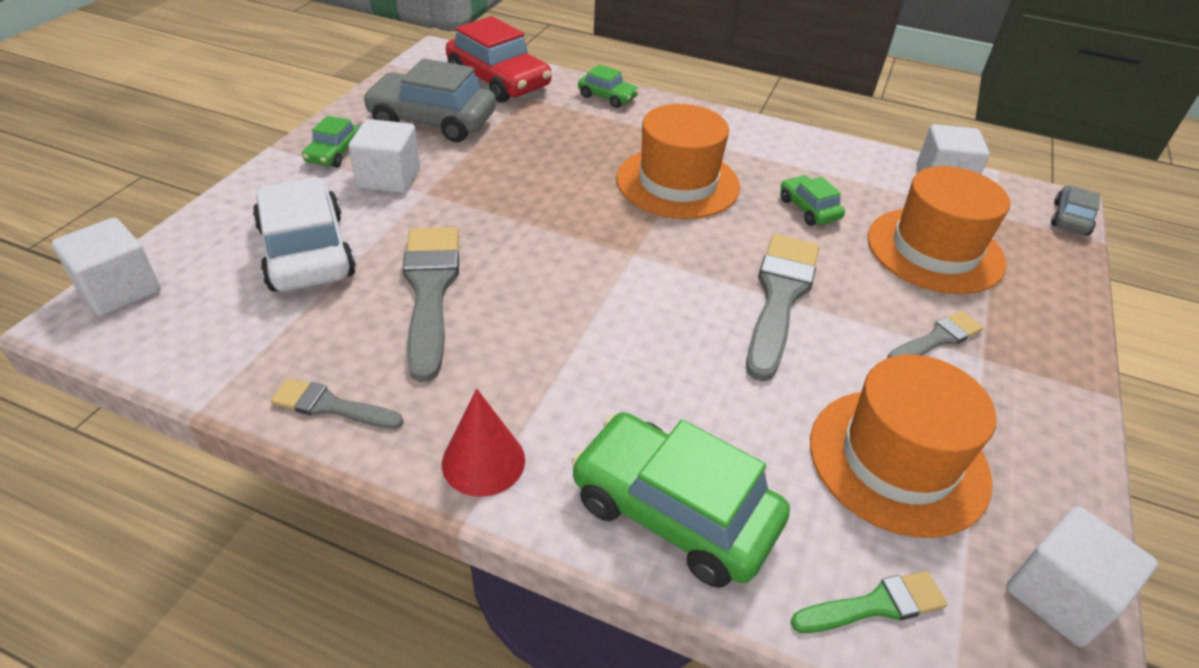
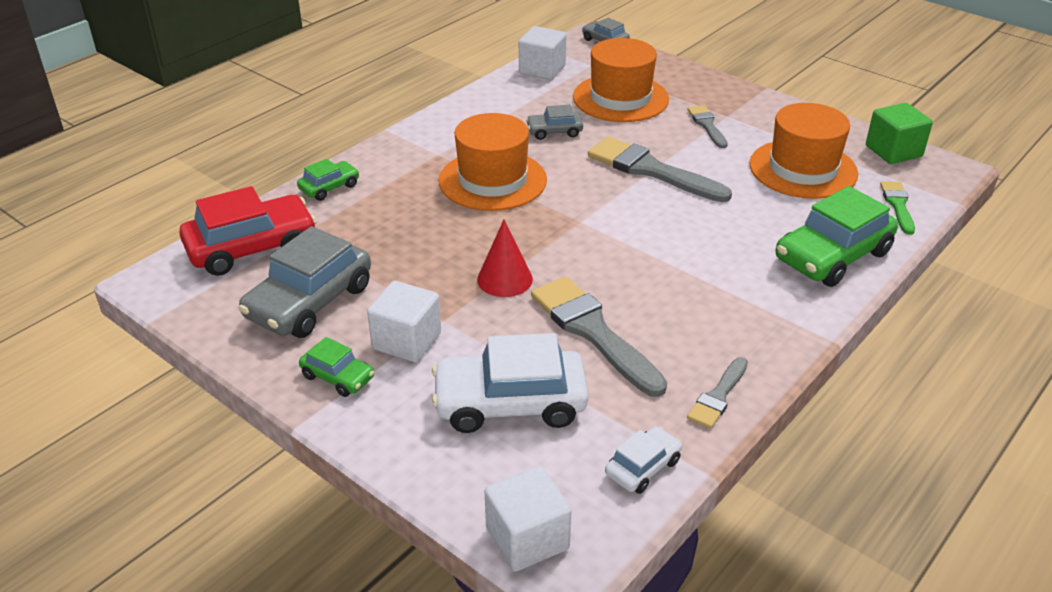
camera: 70 degrees left, 5 degrees down
(211, 355) = (643, 467): none -> white car
(430, 290) = (593, 332): grey brush -> grey brush turned 45 degrees clockwise
(483, 461) = (783, 326): red cone -> red cone (505, 279)
(808, 209) = (554, 132): green car -> grey car
(1059, 595) = (893, 151): white cube -> green cube

